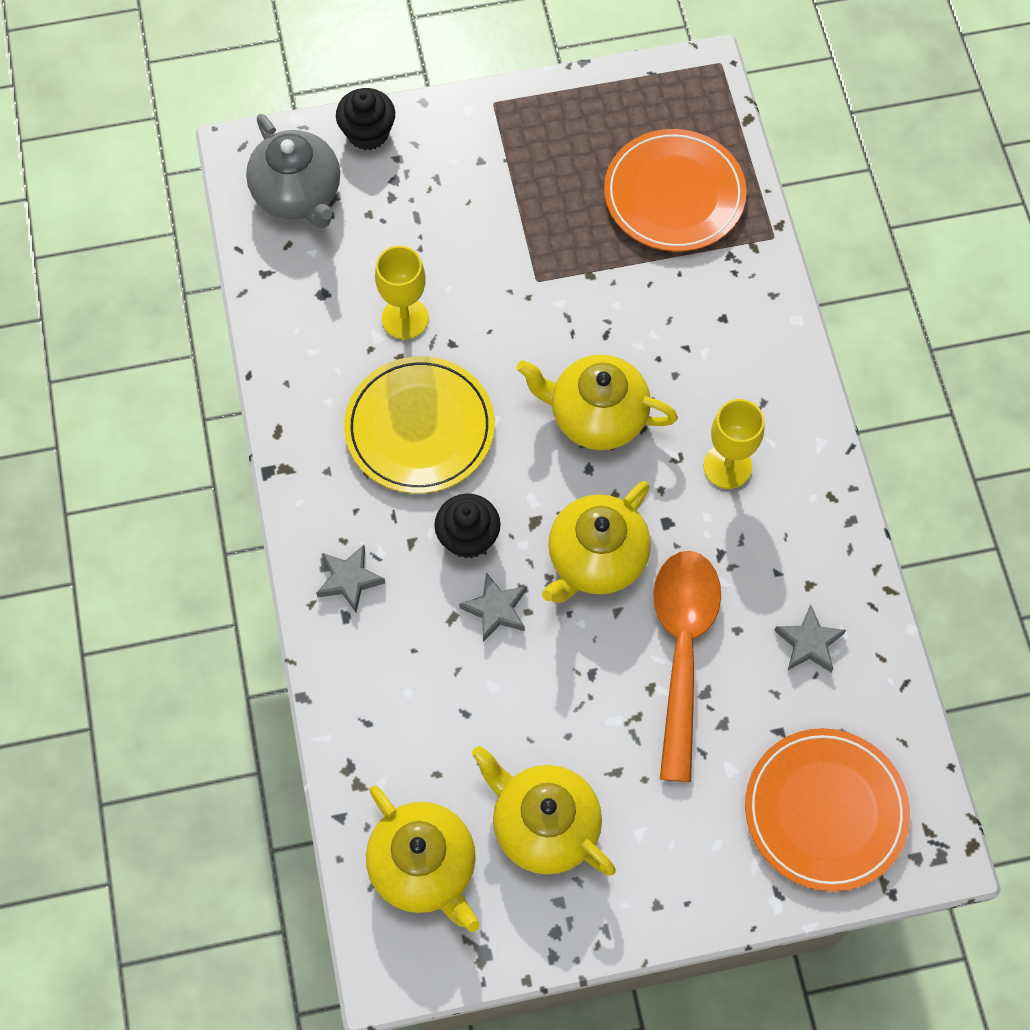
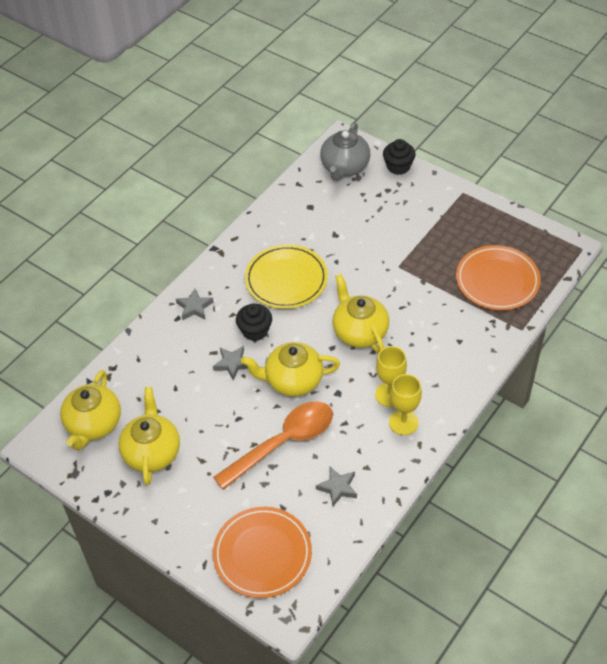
camera: 50 degrees right, 15 degrees down
(405, 318) = (330, 239): yellow goblet -> yellow goblet (403, 422)

